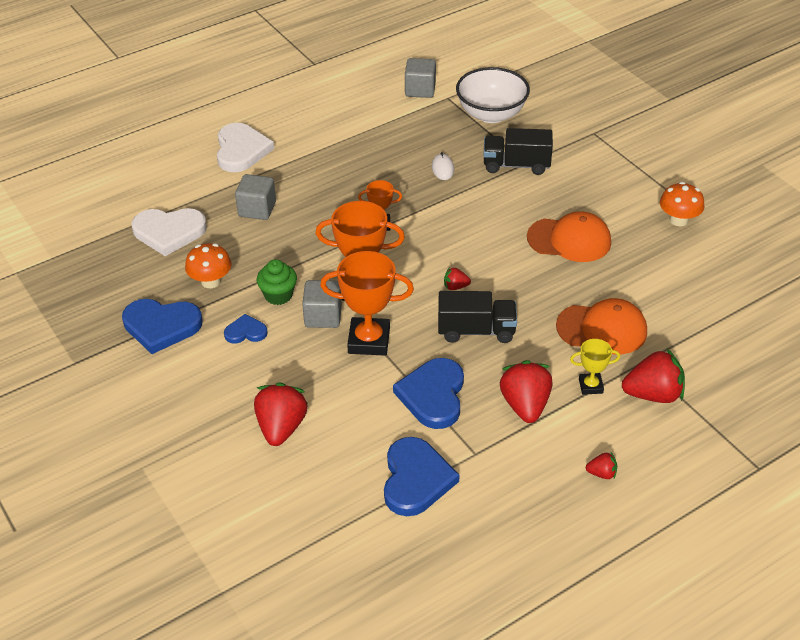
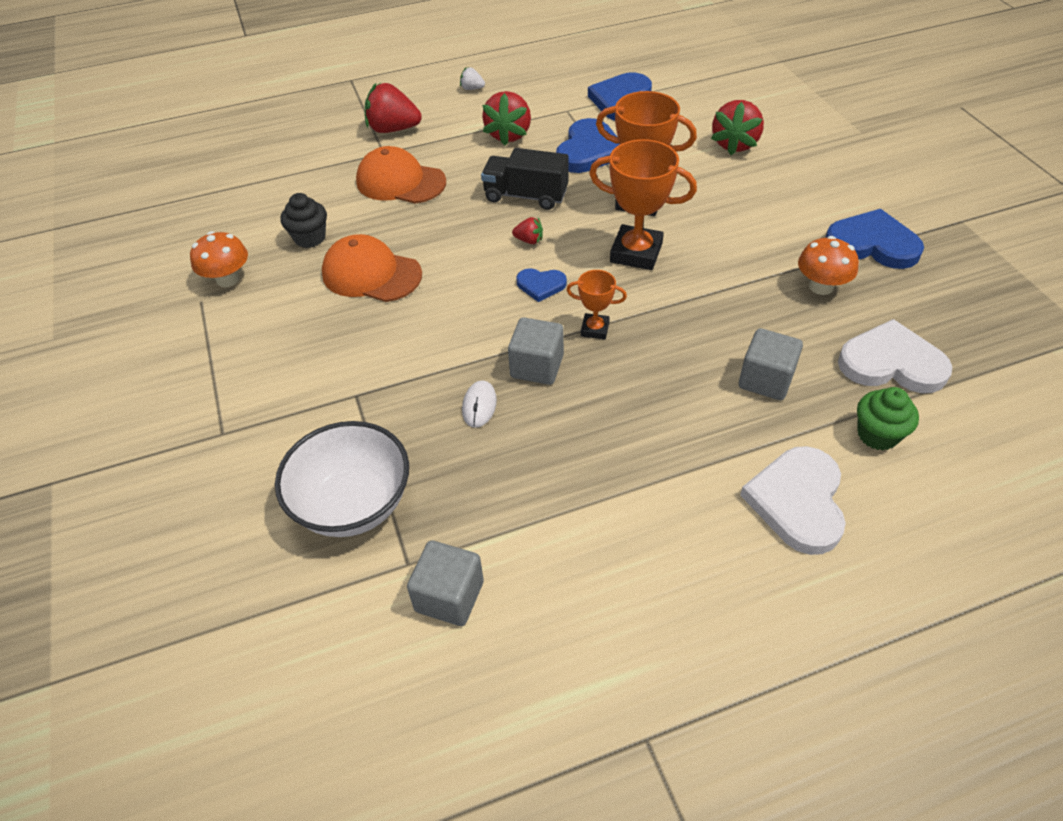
camera: 165 degrees left, 5 degrees up
(245, 332) = (773, 226): blue heart -> blue heart (541, 285)
(278, 295) = (736, 259): green cupcake -> green cupcake (877, 434)
(323, 316) = (685, 230): grey cube -> grey cube (537, 366)
(516, 165) = (371, 393): black truck -> none
(590, 386) = (442, 141): yellow trophy -> none
(602, 473) = (472, 89): red strawberry -> white strawberry
(642, 262) = (310, 238): none -> black cupcake

